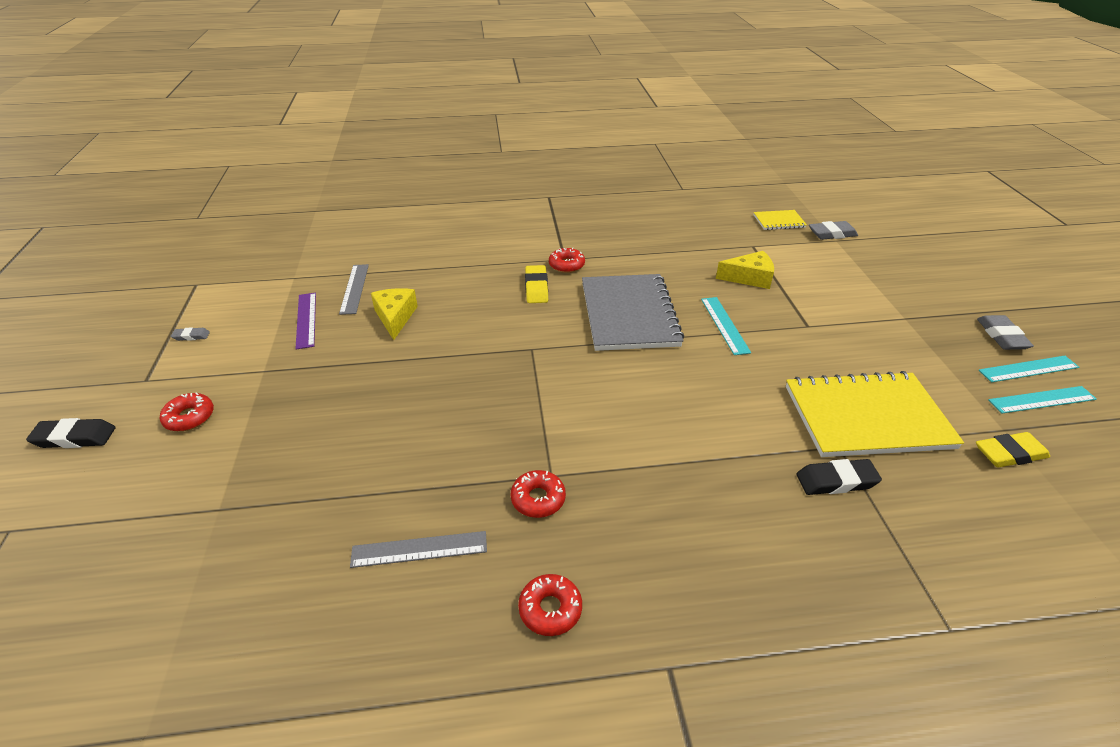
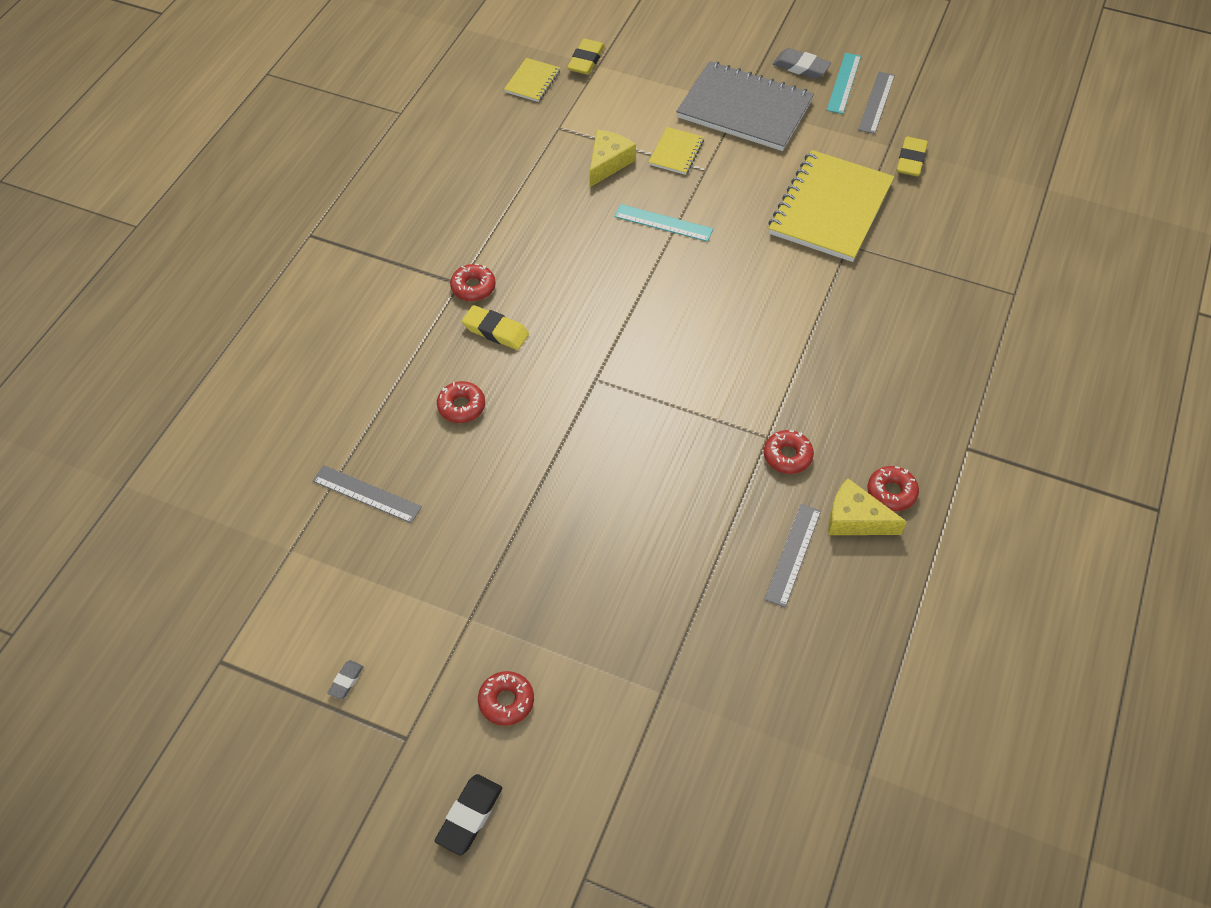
camera: 60 degrees left, 15 degrees up
(306, 320) = (398, 557): purple ruler -> none
(395, 317) = (456, 473): yellow cheese -> yellow cheese (855, 519)
(456, 298) = (461, 406): none -> red donut
(629, 314) = (597, 281): grey notebook -> grey notebook (744, 109)
(805, 305) = (676, 152): none -> yellow notebook
(832, 234) = (586, 60): grey eraser -> yellow eraser
(836, 481) = (877, 268): black eraser -> none
(1042, 400) = (876, 102): turquoise ruler -> grey ruler

